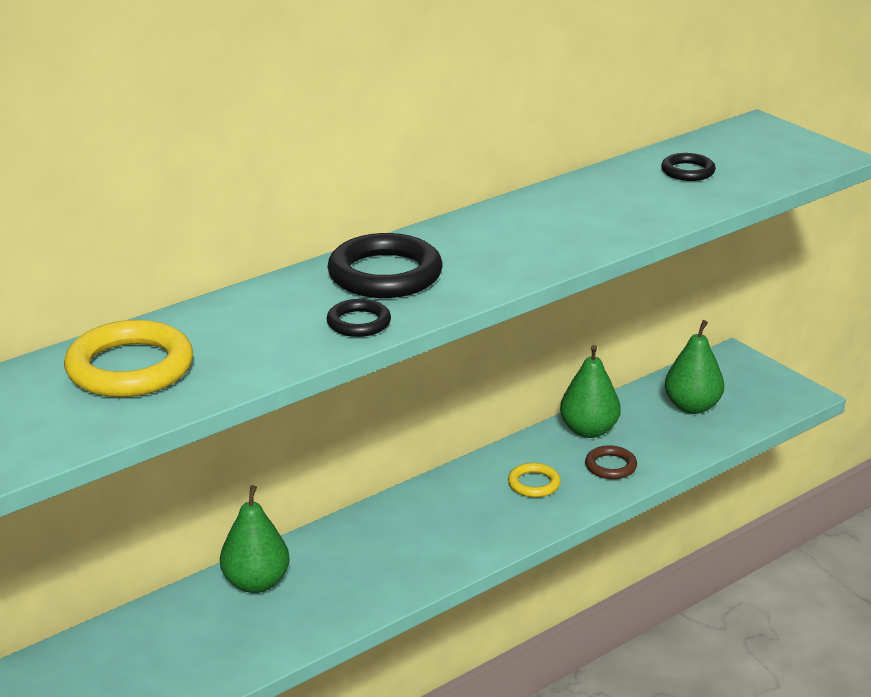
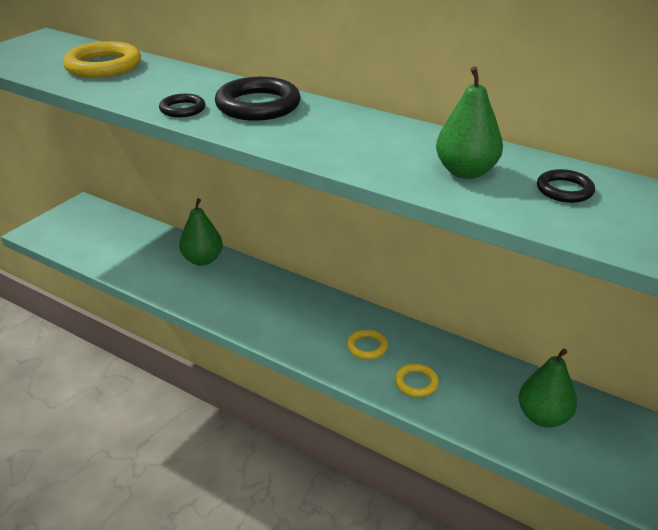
camera: 70 degrees right, 5 degrees up
(589, 430) = (458, 361): green pear -> green pear (466, 172)
(610, 466) = (416, 383): brown ring -> yellow ring

